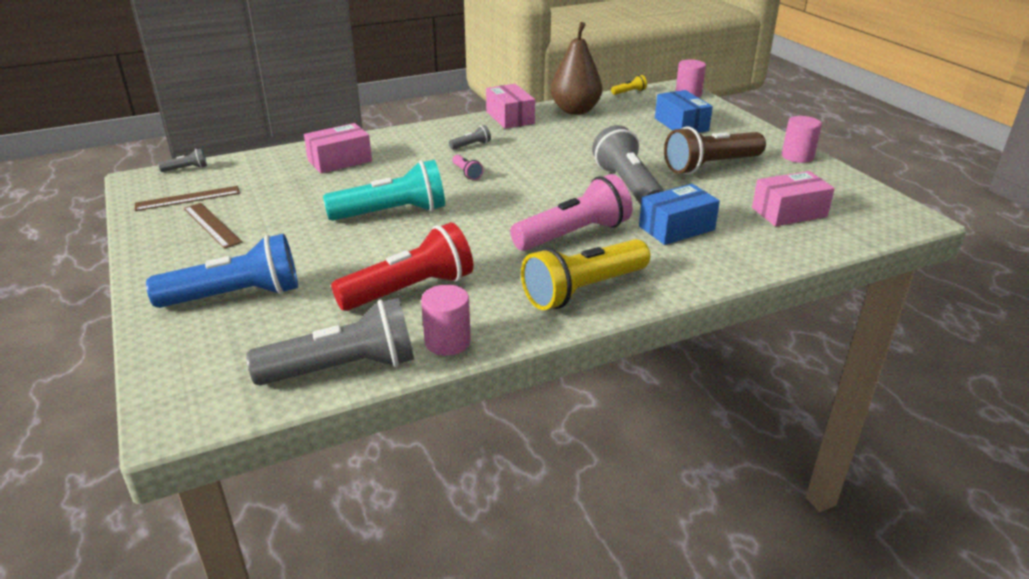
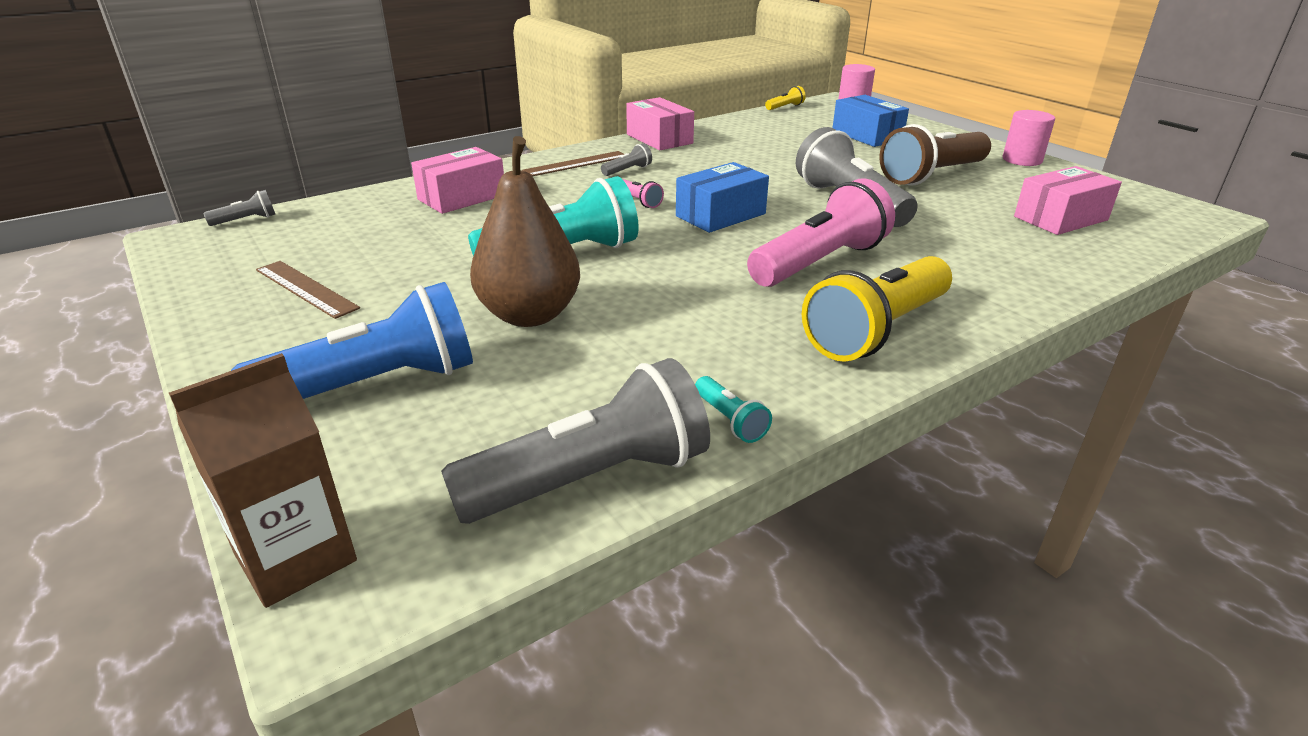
camera: 10 degrees left, 0 degrees up
(161, 393) = (296, 557): none -> brown carton
(188, 198) = (258, 257): brown ruler -> brown ruler (576, 164)
(410, 290) = (637, 352): red flashlight -> none
(447, 342) = (730, 420): pink cylinder -> turquoise flashlight
(575, 110) = (734, 128): brown pear -> brown pear (529, 315)
(676, 228) = (942, 245): blue box -> blue box (720, 215)

